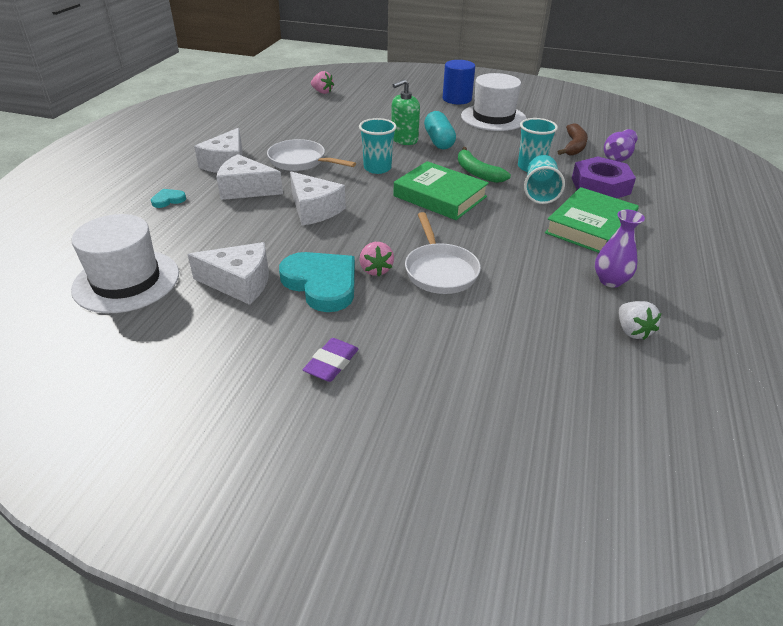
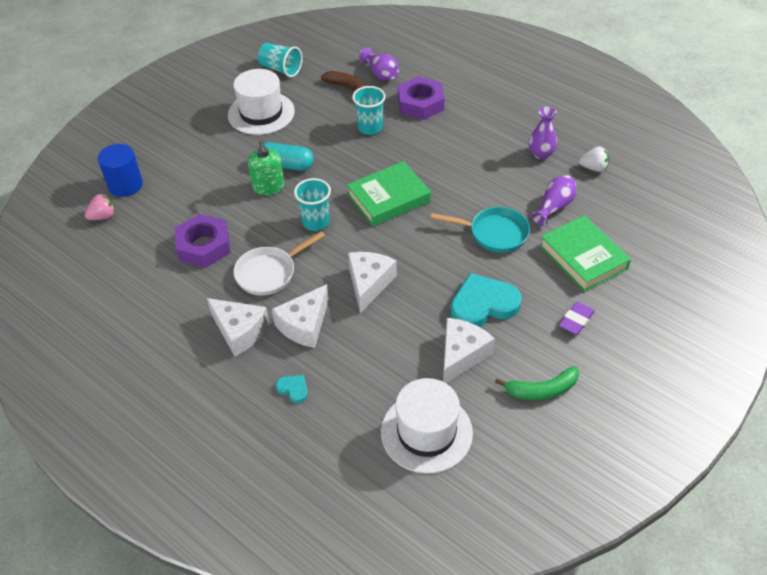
camera: 65 degrees left, 10 degrees up
(168, 200) = (293, 389): turquoise heart -> turquoise heart turned 135 degrees clockwise
(314, 209) = (369, 284): white cheese -> white cheese turned 60 degrees counterclockwise
(315, 130) = (204, 246): none -> purple nut
(331, 363) = (576, 320): purple eraser -> purple eraser turned 75 degrees clockwise
(375, 270) = (478, 268): pink strawberry -> none
(440, 271) = (494, 233): white pan -> turquoise pan
(457, 99) = (201, 121): blue cylinder -> blue cylinder (125, 185)
(477, 173) = (361, 162): green banana -> green banana (542, 390)
(523, 308) = (554, 207): none -> purple vase
(540, 192) = (412, 139): turquoise cup -> turquoise cup (281, 69)
(590, 226) = (473, 134): green book -> green book (583, 257)

